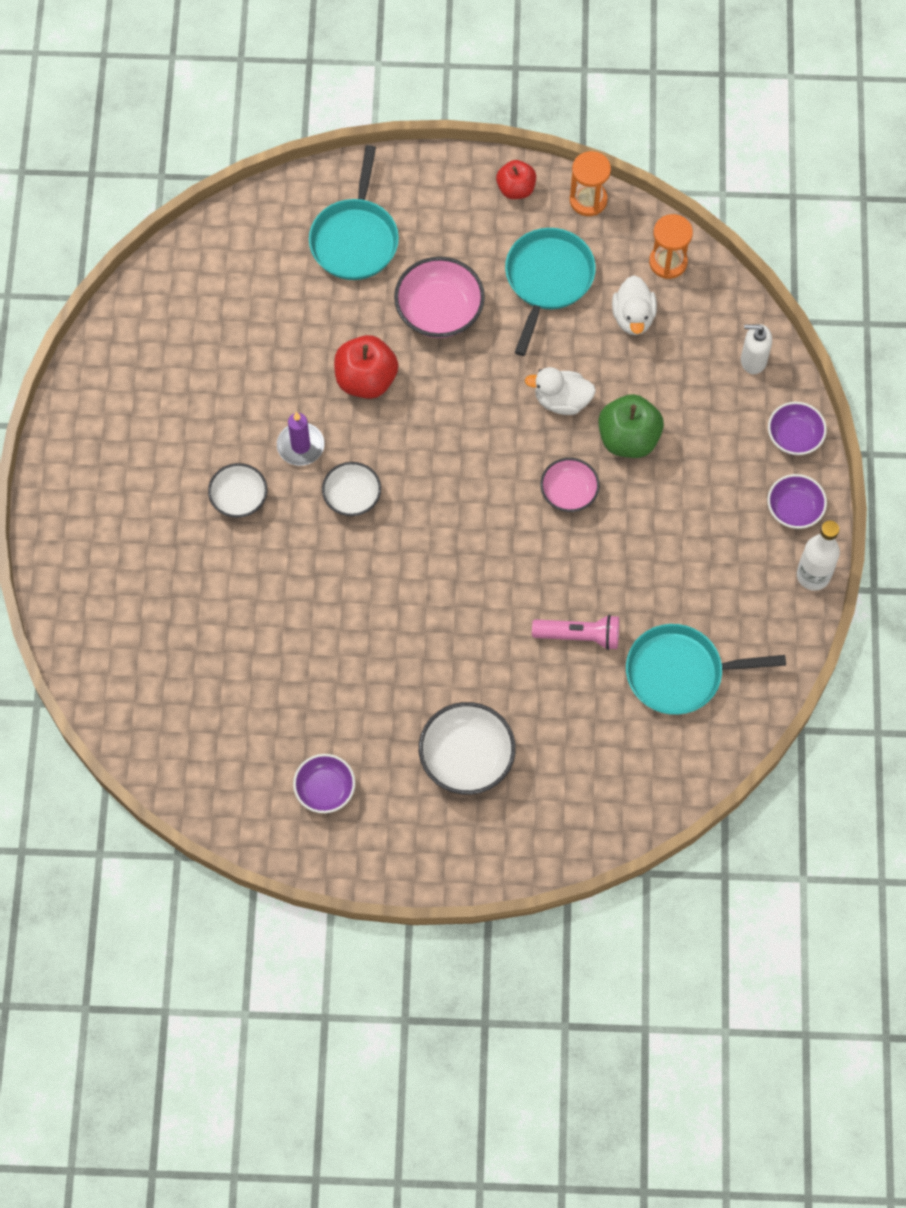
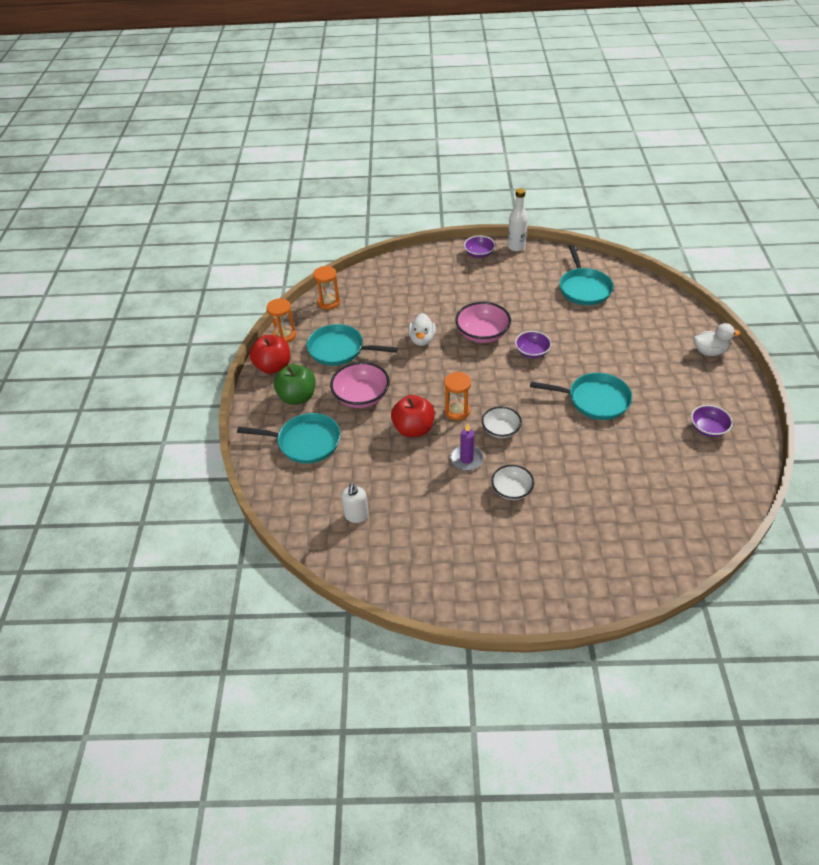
camera: 90 degrees left, 20 degrees down
(396, 440) = (457, 411): none -> orange hourglass
(401, 638) = (594, 400): none -> turquoise pan
(466, 758) = (663, 366): white bowl -> none
(516, 189) = (273, 367): red apple -> red apple, size x1.55
(569, 492) = (482, 334): pink bowl -> pink bowl, size x1.56
(579, 636) = (572, 326): pink flashlight -> none
(628, 439) = (444, 312): green apple -> green apple (297, 397)
(633, 317) = (365, 314): white duck -> white duck (709, 351)
(753, 360) = (391, 270): white soap dispenser -> white soap dispenser (356, 515)
(794, 436) = (436, 255): purple bowl -> purple bowl (532, 352)

